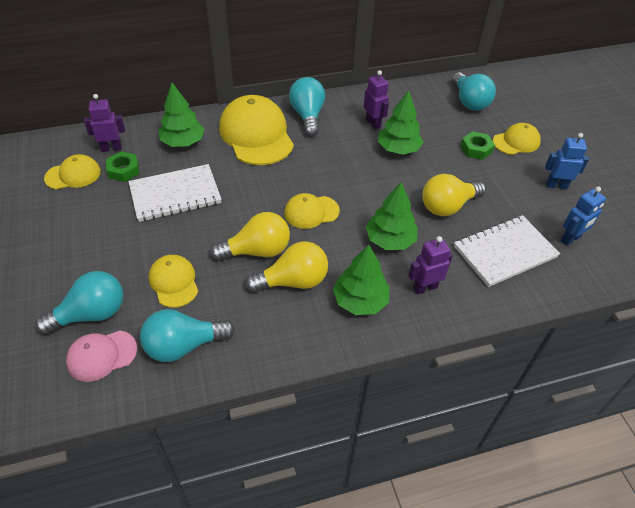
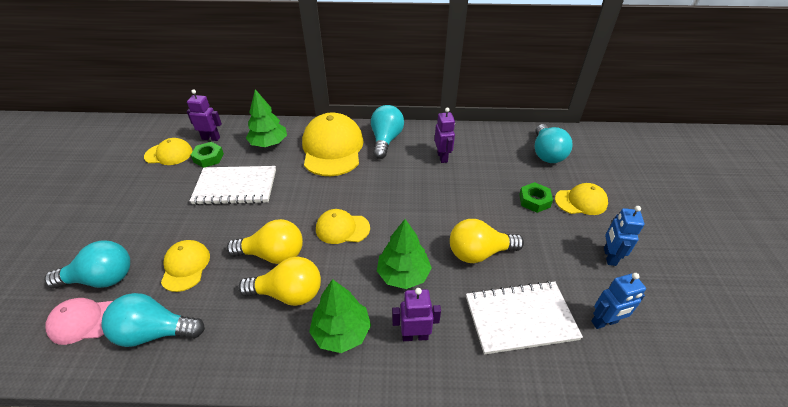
camera: 20 degrees right, 5 degrees down
(398, 149) = (455, 185): green tree -> none
(556, 185) = (609, 256): blue robot -> blue robot turned 105 degrees counterclockwise

